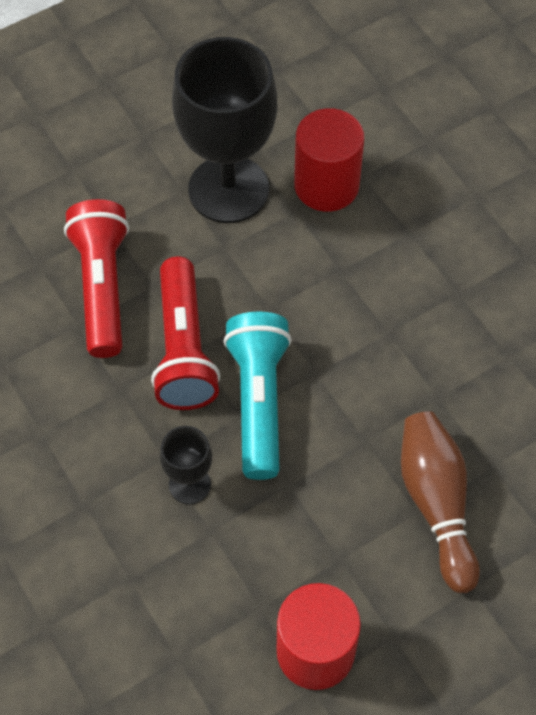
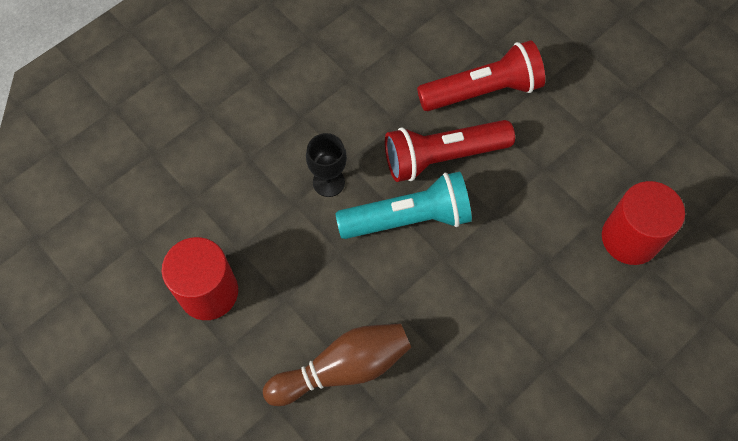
camera: 80 degrees right, 5 degrees up
(228, 189) = (601, 162): black goblet -> none

